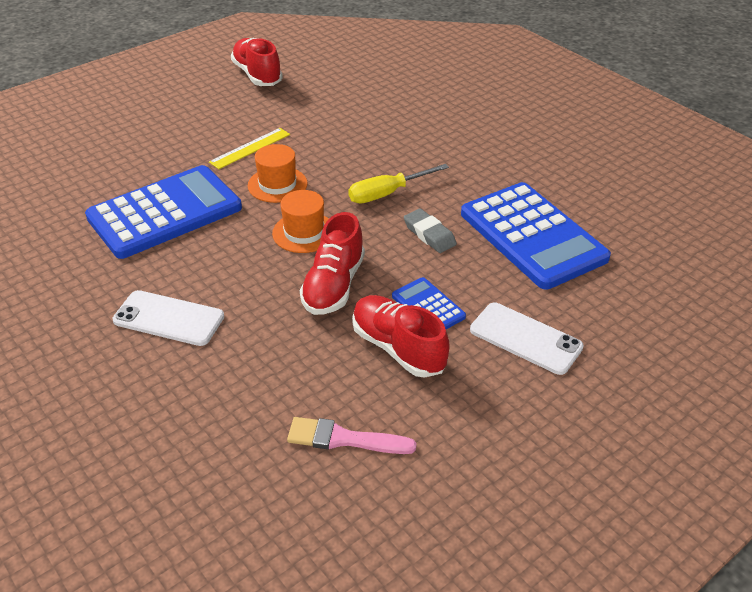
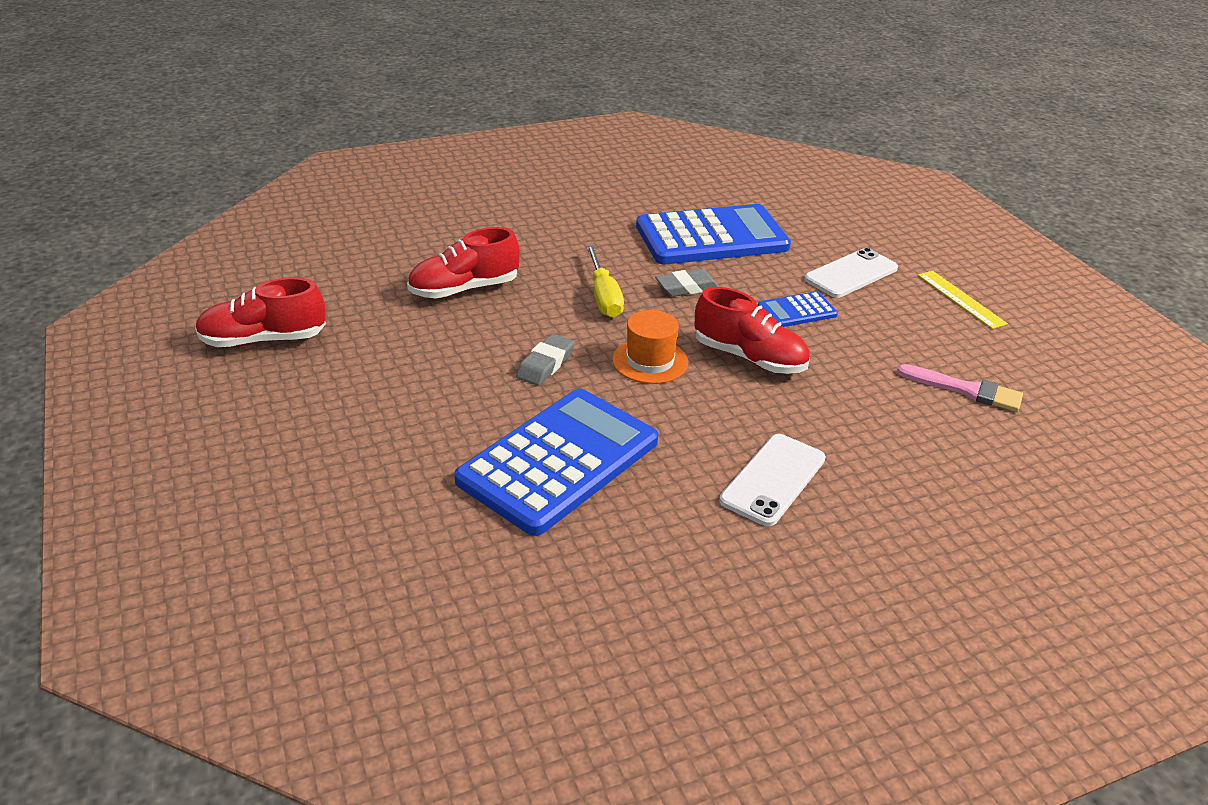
camera: 75 degrees left, 5 degrees down
(165, 213) = (559, 461): blue calculator -> blue calculator turned 60 degrees clockwise
(250, 148) = (450, 373): yellow ruler -> yellow ruler (960, 299)
(277, 184) = (545, 364): orange hat -> grey eraser
(344, 439) = (965, 390): pink brush -> pink brush turned 90 degrees counterclockwise
(398, 348) = (851, 338): red shoe -> red shoe (464, 289)

